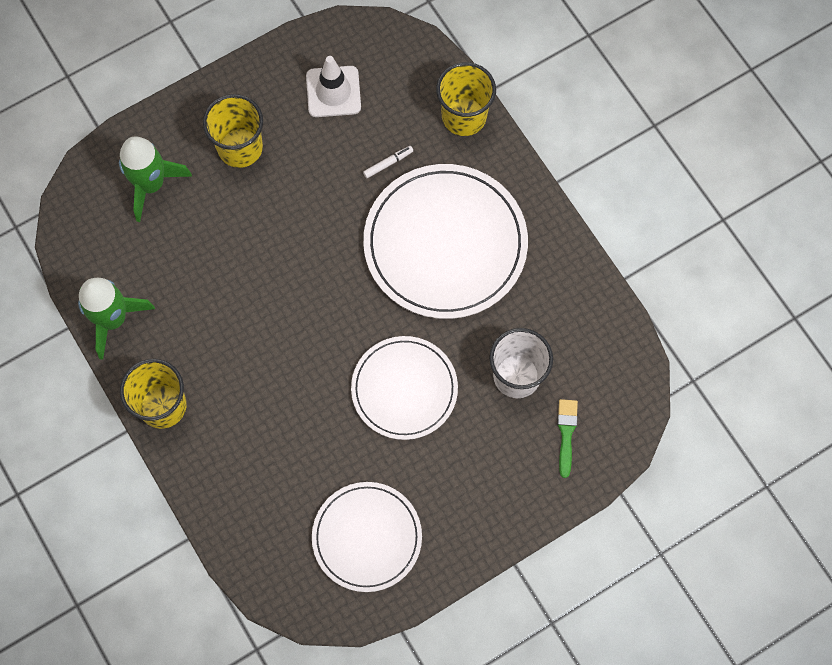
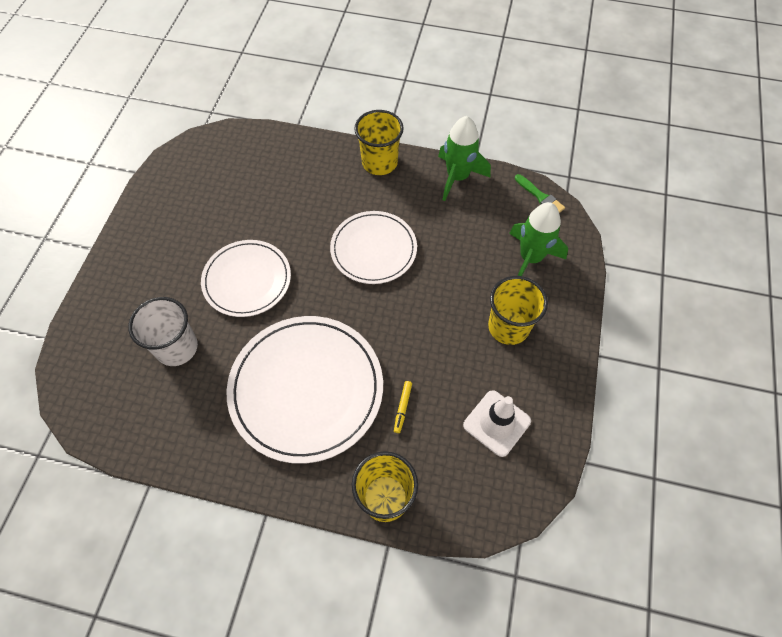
camera: 135 degrees right, 10 degrees down
(367, 537) = (196, 193): white plate -> white plate (373, 249)
(388, 163) = (402, 408): white marker -> yellow marker
(566, 433) = (111, 341): green brush -> green brush (540, 196)

